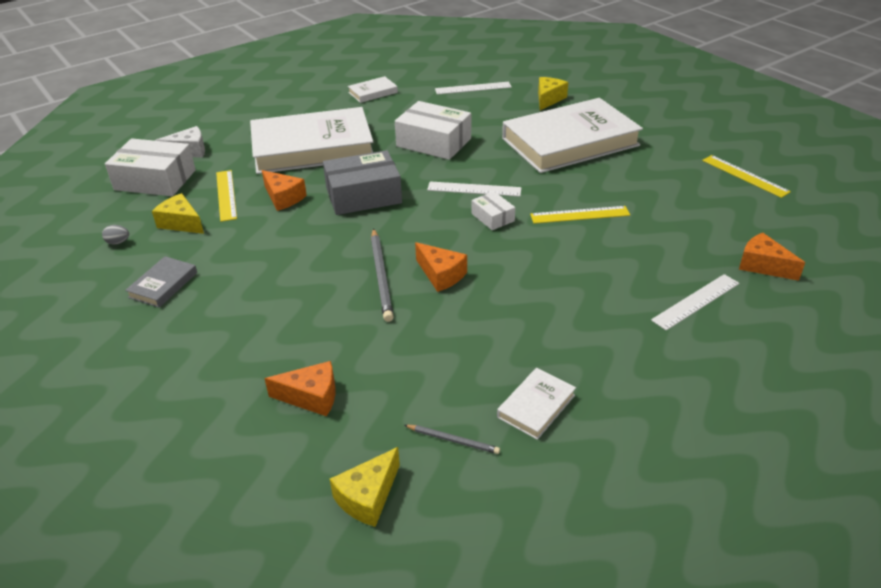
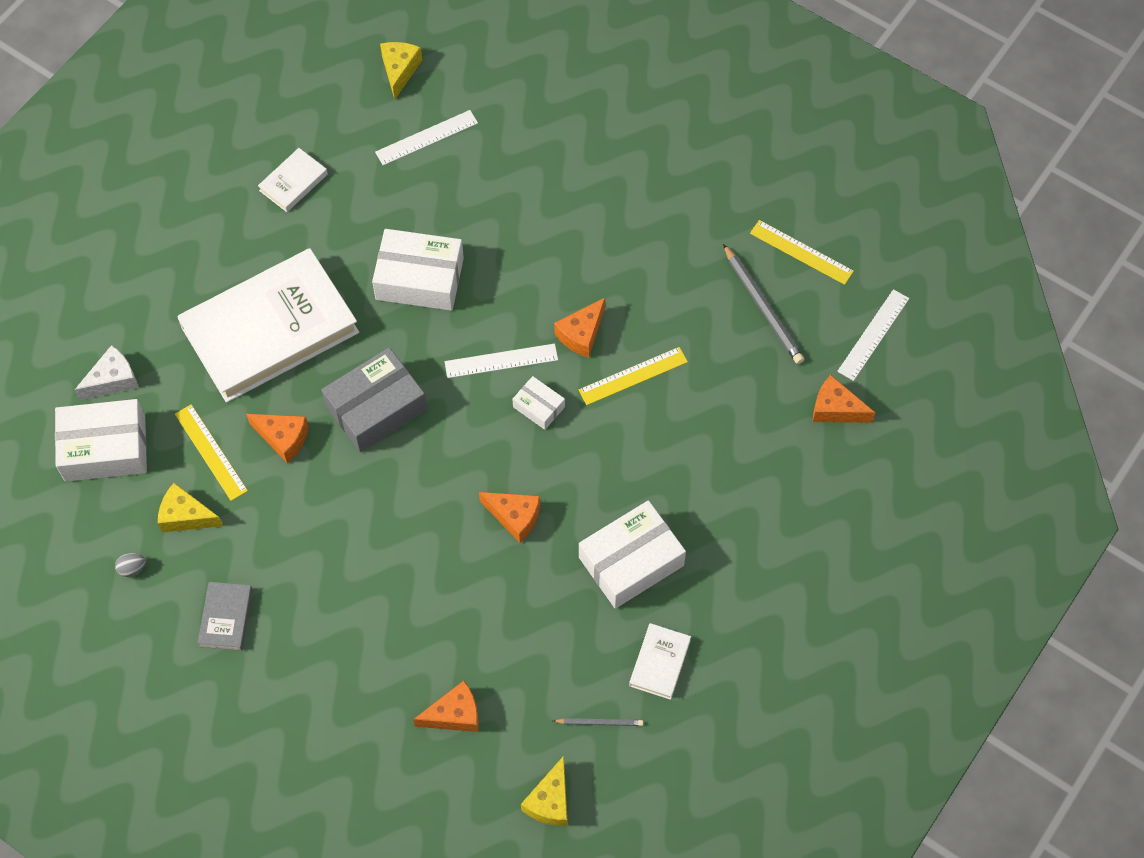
camera: 20 degrees left, 25 degrees up
(381, 276) = (453, 537): grey pencil -> grey pencil (762, 306)
(535, 325) = (631, 561): none -> white box
(545, 187) = (581, 334): none -> orange cheese
(548, 99) = (535, 141): yellow cheese -> yellow cheese (399, 70)
(570, 142) = (587, 234): white book -> none
(696, 301) = (777, 483): white ruler -> white ruler (873, 334)

